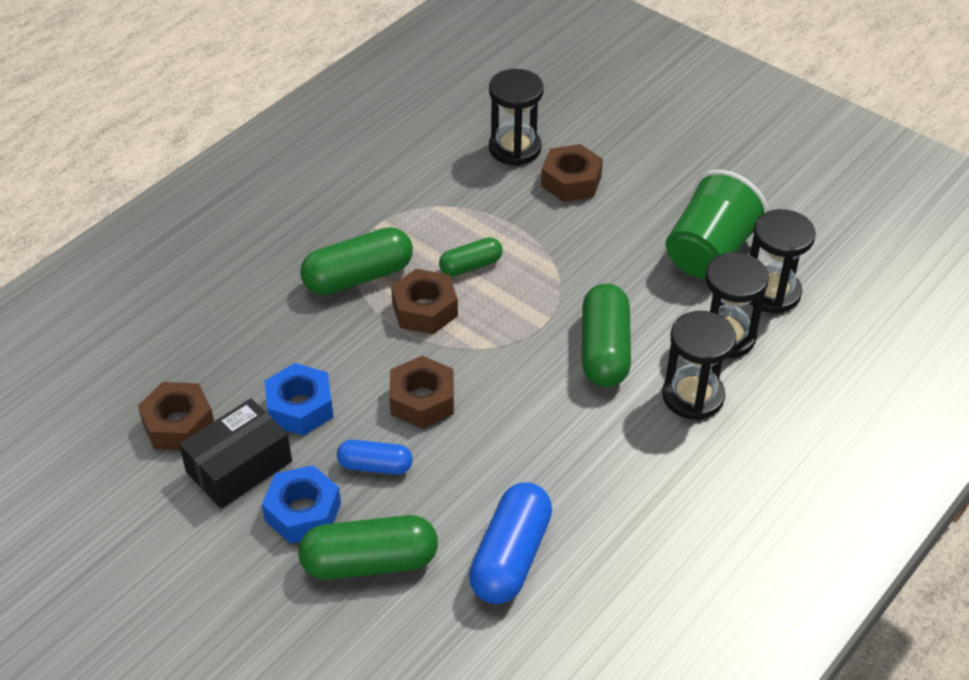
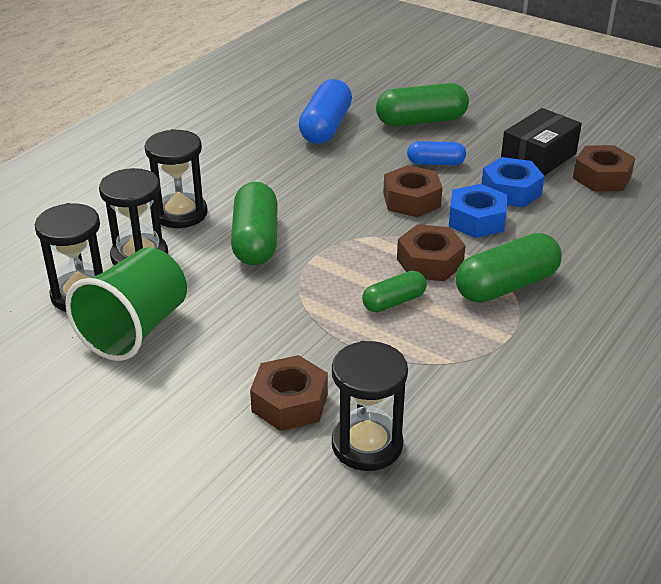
camera: 175 degrees right, 10 degrees down
(303, 512) = (478, 139): blue nut -> blue nut (476, 220)

